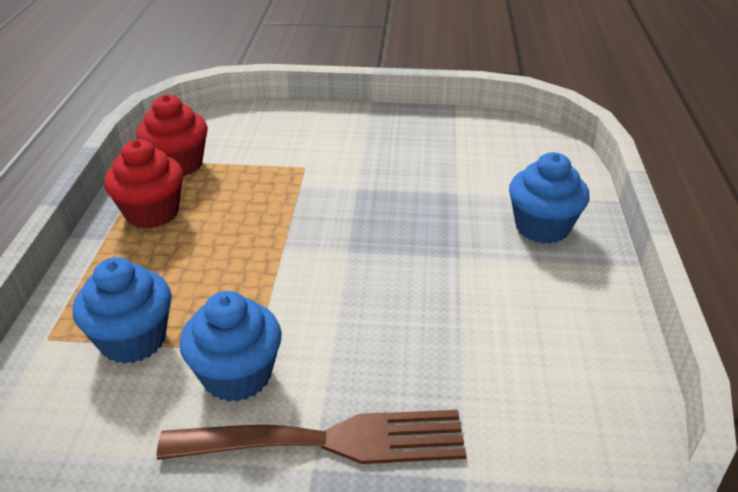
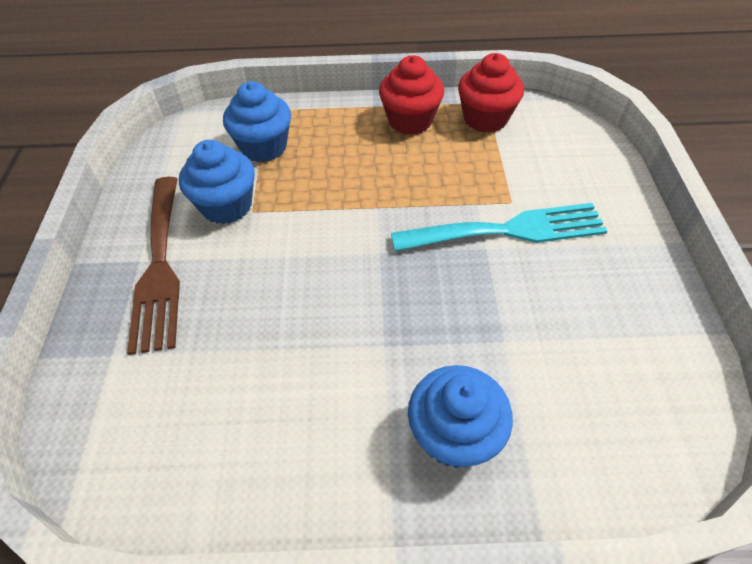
camera: 85 degrees right, 15 degrees up
(339, 173) = (508, 230): none -> turquoise fork

